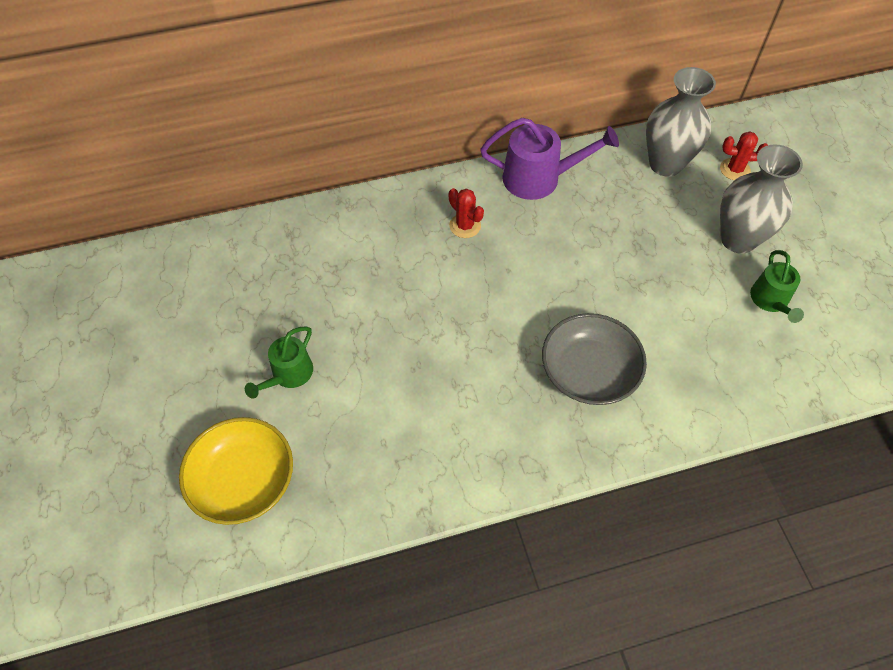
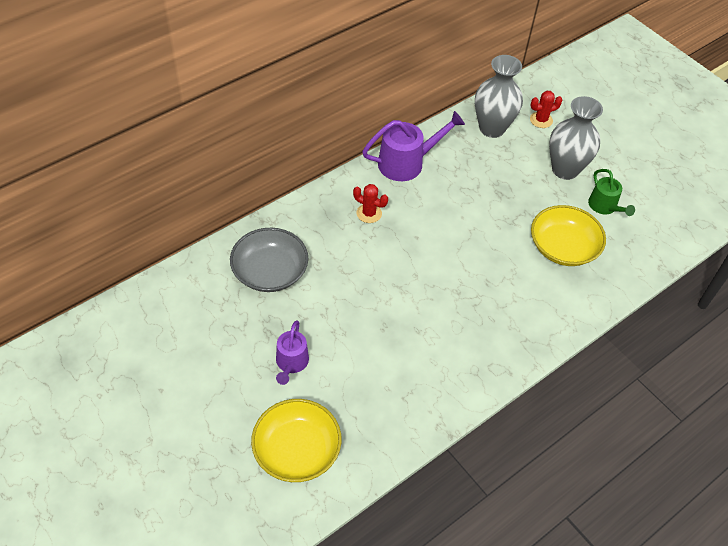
camera: 25 degrees left, 5 degrees down
(289, 374) = (291, 363): green watering can -> purple watering can
(589, 371) = (507, 292): grey bowl -> grey bowl (270, 271)
(689, 337) = (563, 247): none -> yellow bowl

